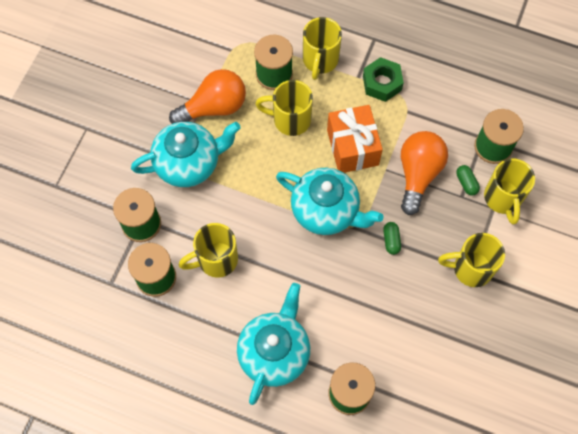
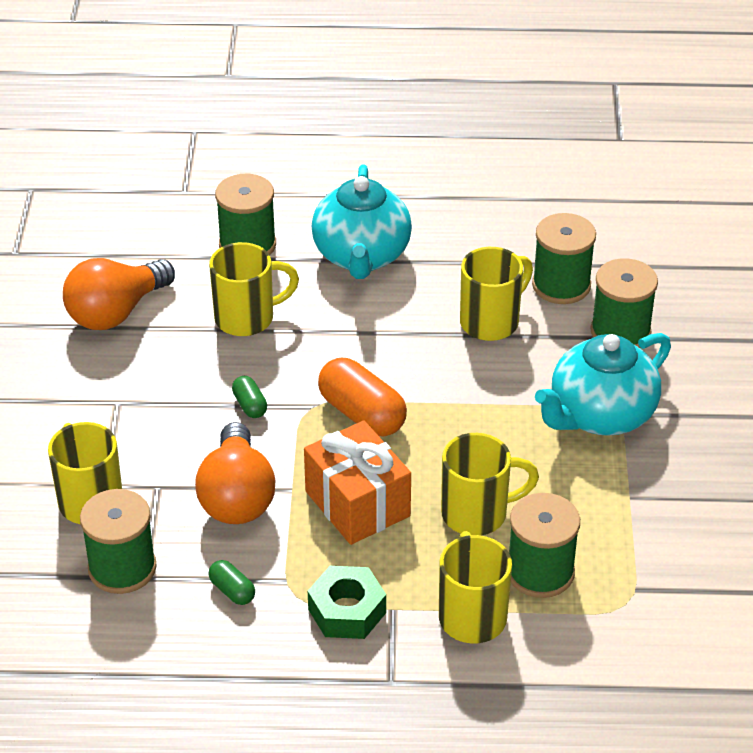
camera: 160 degrees right, 25 degrees down
(214, 107) = (610, 497): orange light bulb -> orange light bulb (116, 312)
(326, 211) = (362, 414): turquoise teapot -> orange capsule
(466, 183) = (154, 505): green capsule -> green capsule (232, 591)
(471, 269) = (120, 404): yellow mug -> yellow mug (247, 318)

